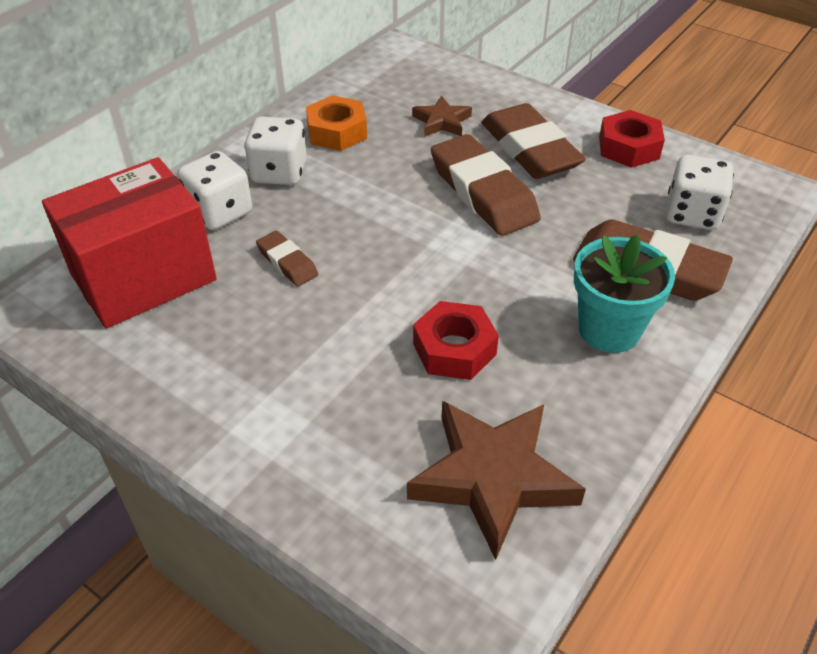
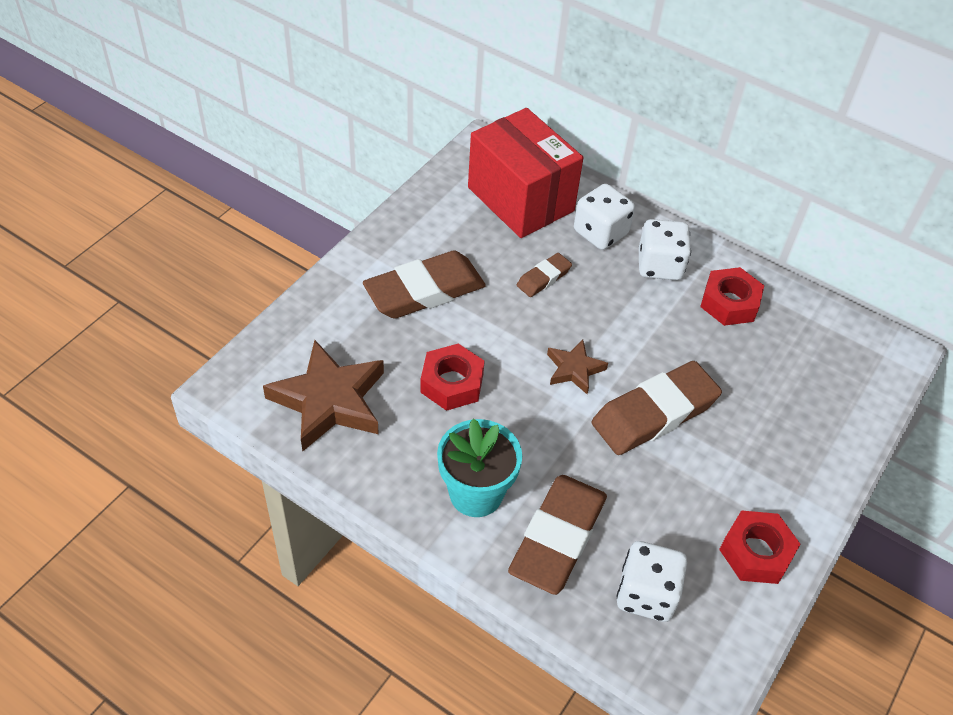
camera: 85 degrees right, 5 degrees up
(337, 132) = (729, 303): orange nut -> red nut
(442, 121) = (766, 385): brown star -> brown star (574, 369)
(530, 149) = (733, 458): brown eraser -> brown eraser (424, 291)

